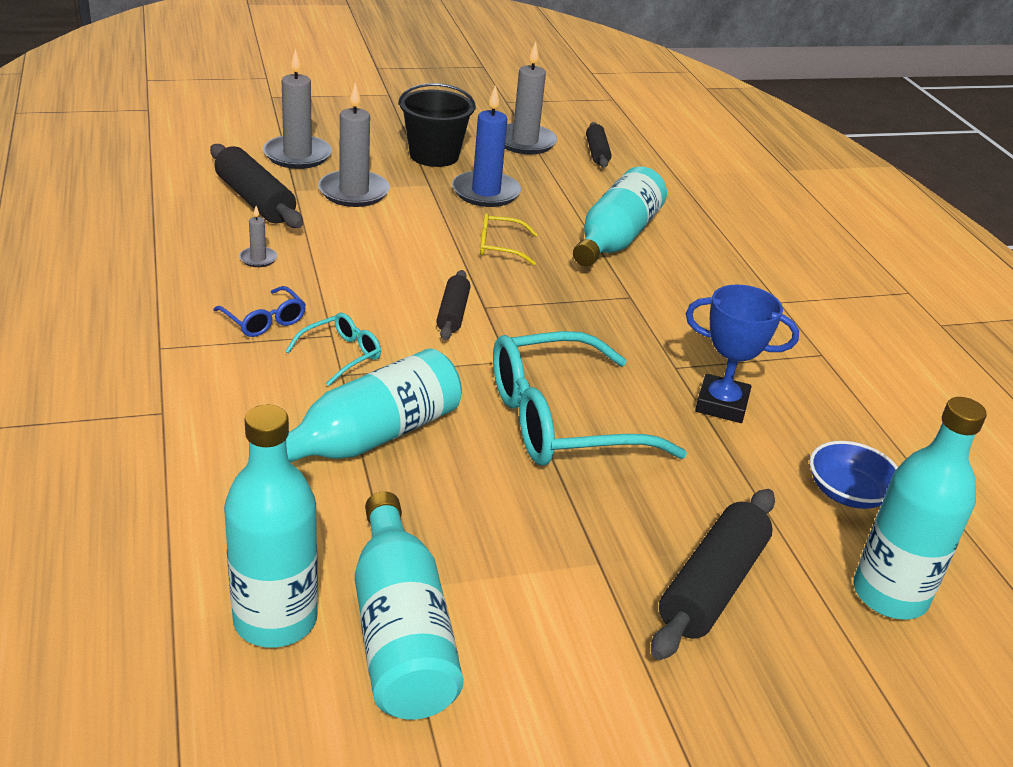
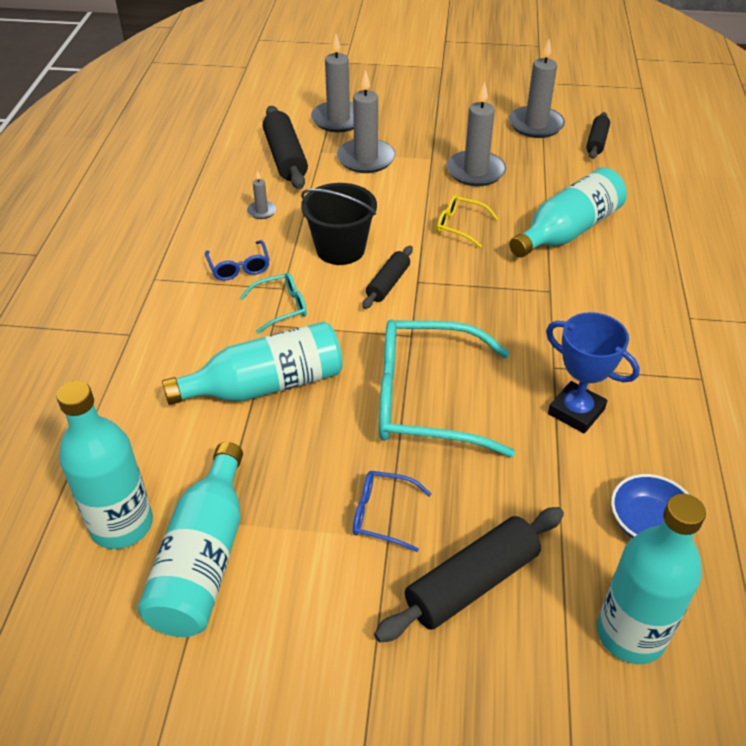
camera: 25 degrees right, 10 degrees up
(434, 155) = (449, 131): black bucket -> black bucket (340, 249)
(486, 192) = (475, 171): blue candle -> grey candle
(580, 541) = (382, 514): none -> blue glasses

